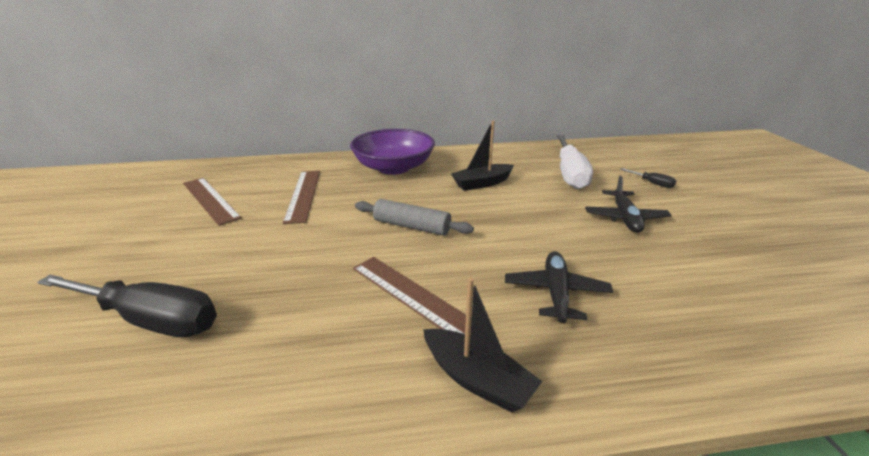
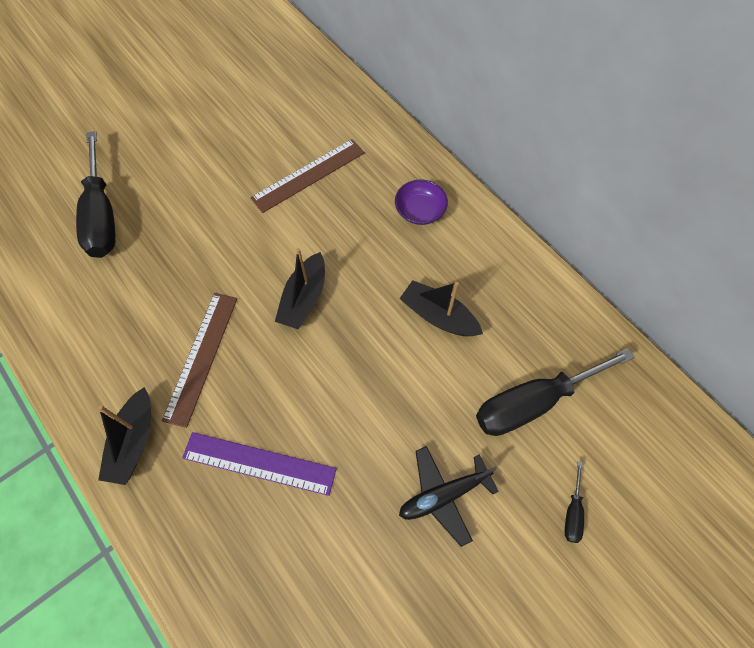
camera: 60 degrees right, 35 degrees up
(210, 200) = (257, 116): brown ruler -> none
(394, 168) = (420, 211): purple bowl -> purple bowl, size x0.50
(412, 226) = (304, 298): grey rolling pin -> black boat
(556, 293) = (259, 463): black plane -> purple ruler
(570, 174) = (533, 402): white screwdriver -> black screwdriver

